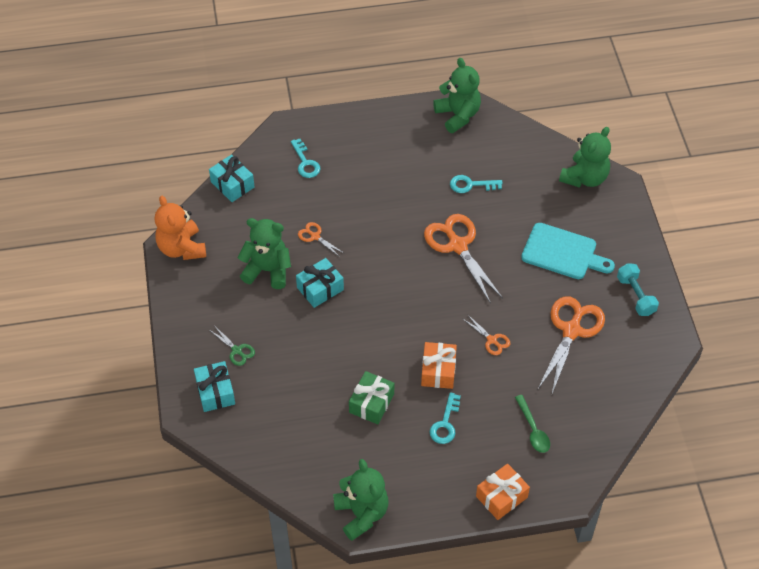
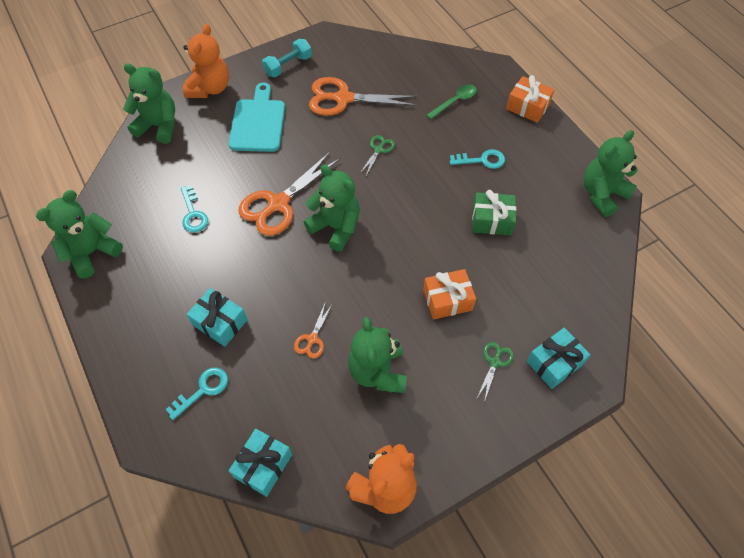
camera: 110 degrees left, 5 degrees up
(320, 288) = (380, 309): turquoise gift -> turquoise gift (220, 322)
(415, 281) = (336, 227): none -> green teddy bear
(438, 371) = (431, 180): orange gift -> orange gift (447, 300)
(491, 340) = (379, 150): orange scissors -> green scissors
(623, 224) = (210, 88): none -> orange teddy bear

